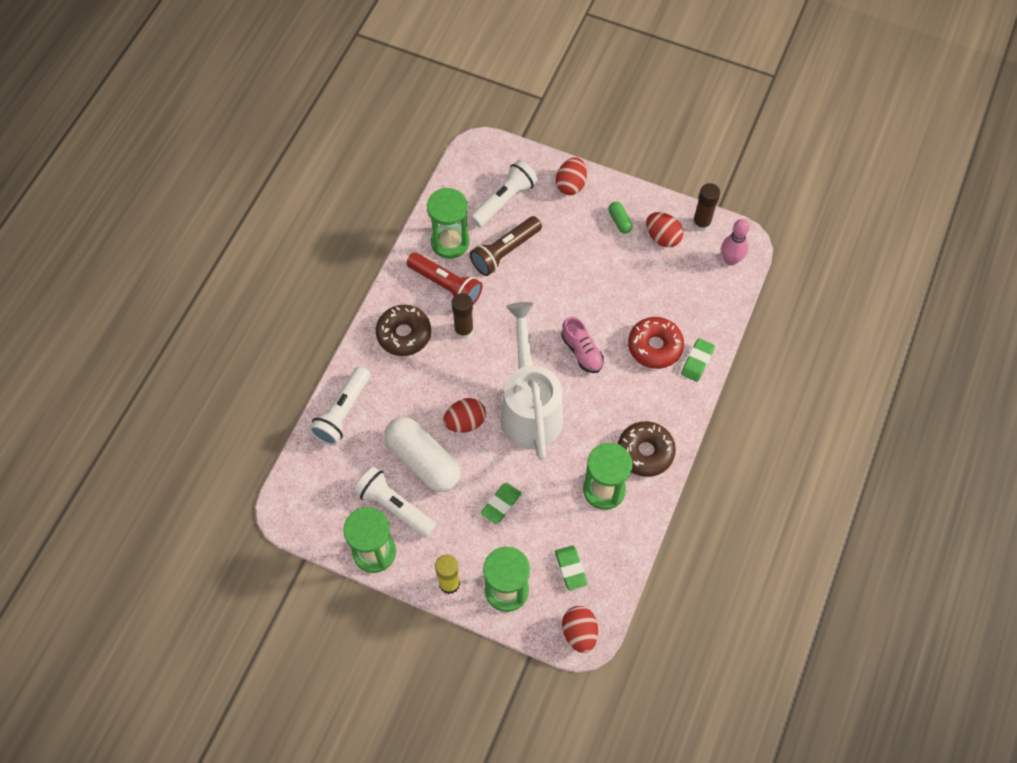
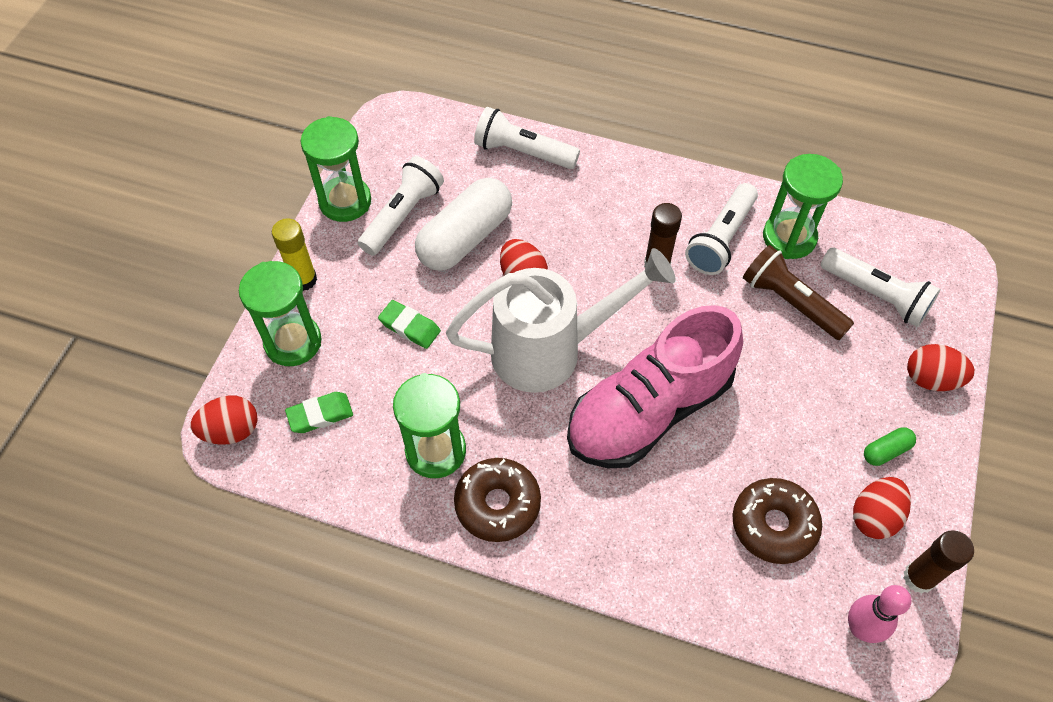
camera: 85 degrees right, 5 degrees down
(404, 334) = (639, 201): brown donut -> brown donut (773, 525)
(446, 286) = (720, 239): red flashlight -> white flashlight
(582, 351) = (649, 410): pink shoe -> pink shoe, size x2.24
(655, 346) = (674, 511): red donut -> none
(697, 361) = (659, 576): green eraser -> none

